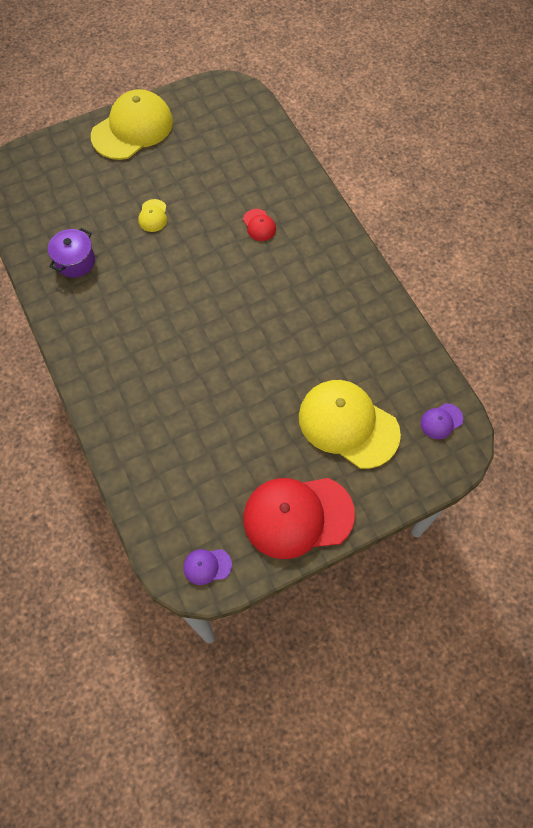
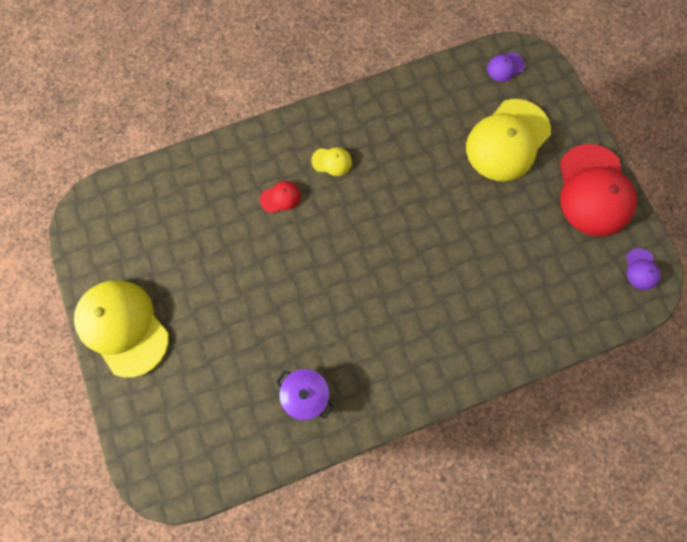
camera: 85 degrees left, 10 degrees up
(153, 216) = (254, 306): yellow cap -> yellow cap (332, 161)
(441, 421) = (505, 67): purple cap -> purple cap turned 90 degrees clockwise

